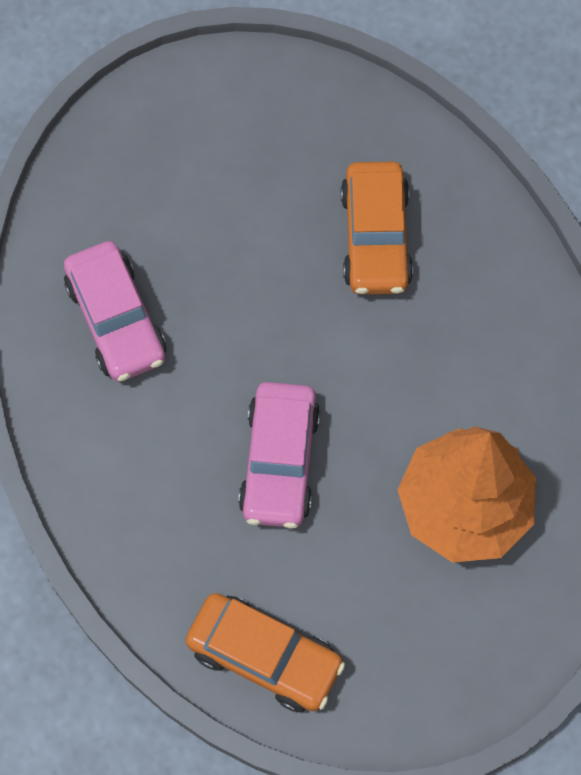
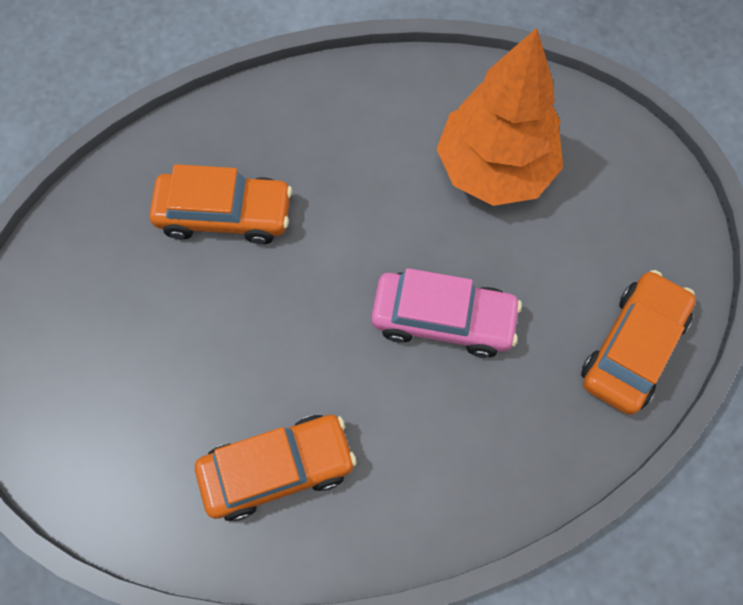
camera: 85 degrees left, 0 degrees up
(116, 320) = (278, 469): pink car -> orange car

